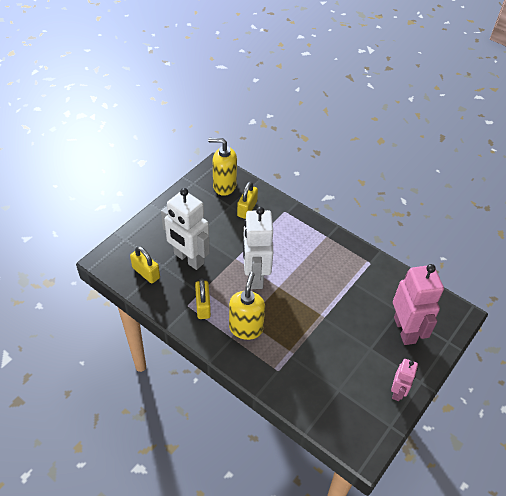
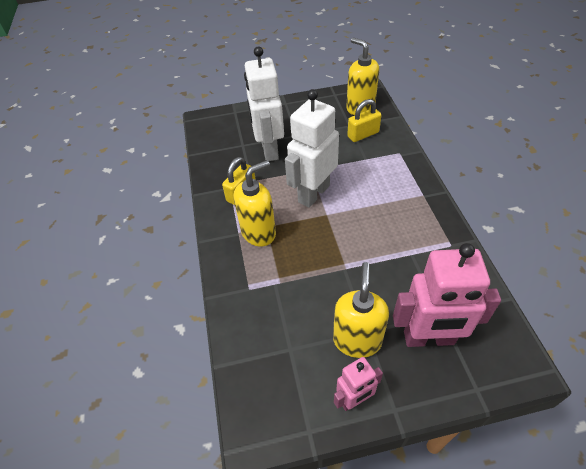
camera: 45 degrees right, 0 degrees up
(146, 273) = (224, 143): yellow padlock -> none
(370, 357) = (357, 340): none -> yellow soap dispenser
(405, 330) = (429, 338): pink robot -> pink robot turned 60 degrees clockwise

